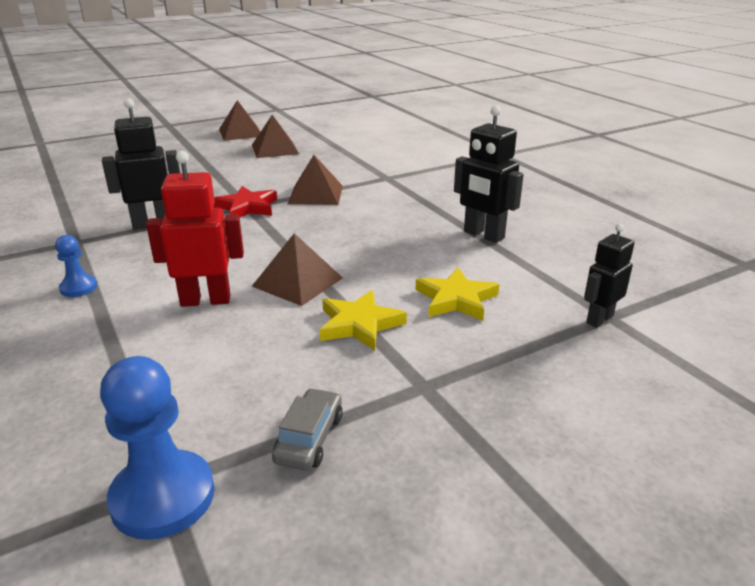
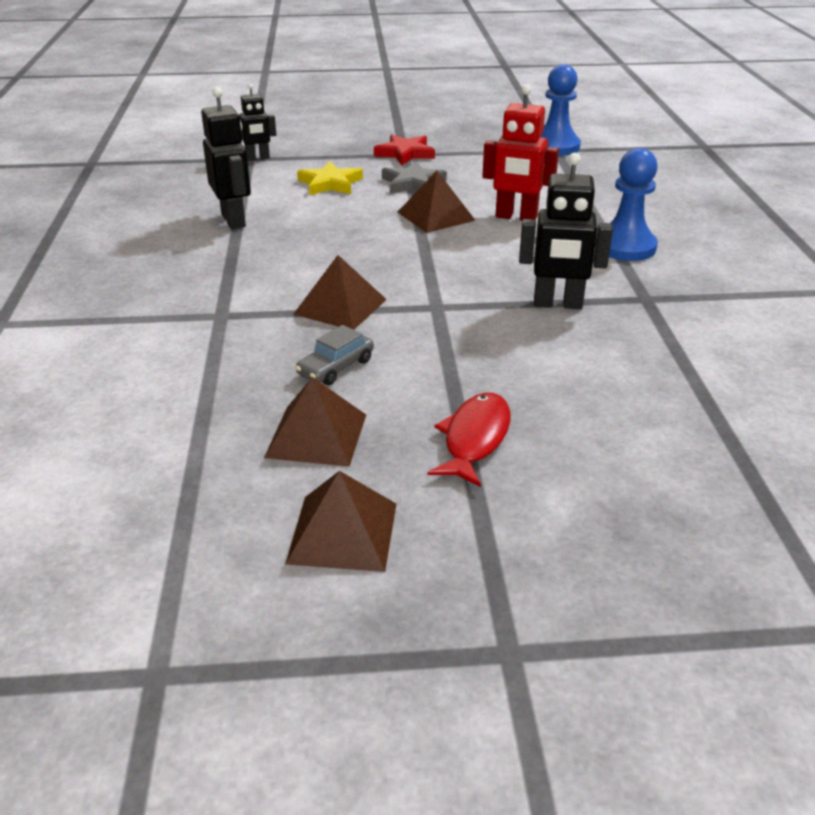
camera: 155 degrees left, 5 degrees up
(78, 288) = (625, 247): blue pawn -> blue pawn, size x1.87
(196, 159) = (474, 439): none -> red fish
(247, 207) = (438, 305): red star -> red star (405, 153)
(309, 438) = (480, 149): grey car -> grey car (335, 367)
(359, 324) = (413, 183): yellow star -> grey star

